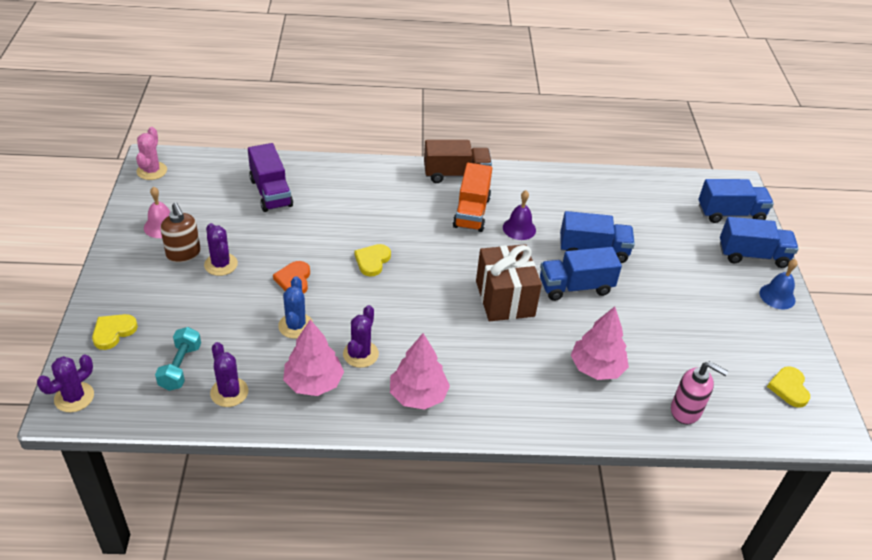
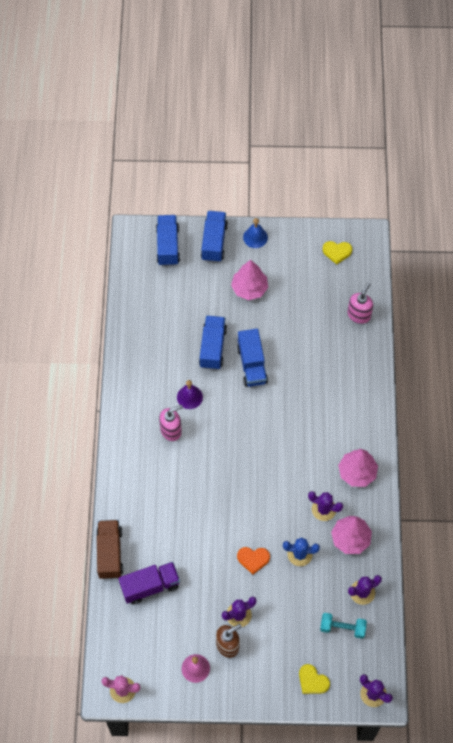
camera: 85 degrees left, 20 degrees up
(372, 261) = (230, 504): yellow heart -> none
(456, 174) = (123, 440): brown truck -> brown truck (110, 553)
(471, 212) = (171, 430): orange truck -> pink soap dispenser
(505, 298) = (266, 413): brown gift -> none
(596, 368) = (327, 361): pink tree -> pink tree (249, 288)

